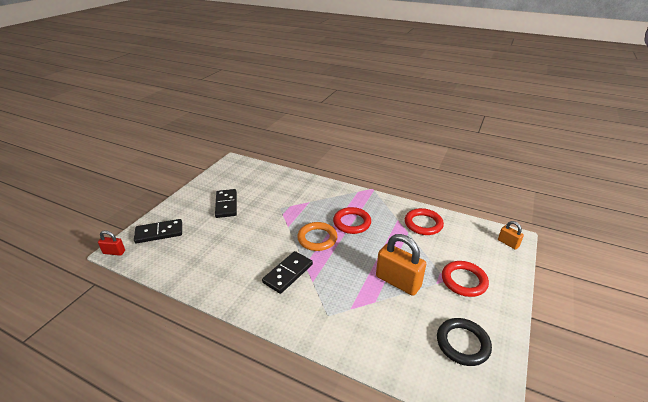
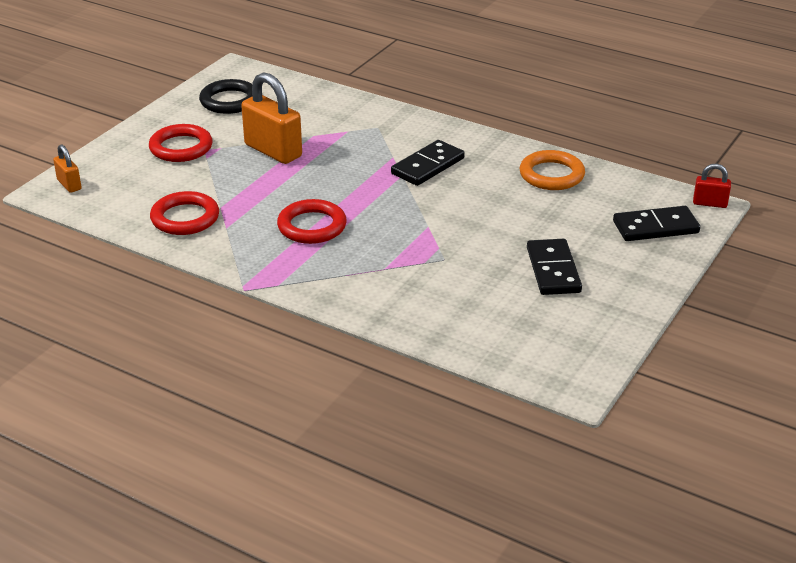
camera: 175 degrees left, 0 degrees up
(317, 238) = (378, 205): orange ring -> orange ring (551, 175)

